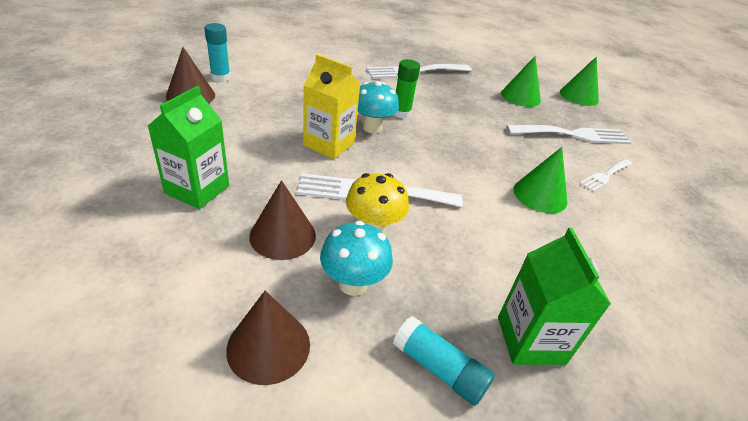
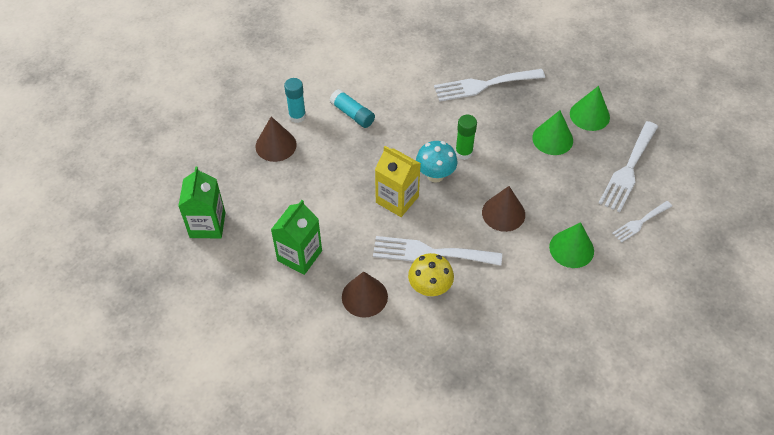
camera: 10 degrees right, 15 degrees up
(268, 346) = (361, 379): brown cone -> brown cone (503, 213)
(353, 284) = (413, 335): turquoise mushroom -> none
(439, 368) = (464, 395): turquoise glue stick -> turquoise glue stick (352, 114)
(530, 340) = (528, 377): green carton -> green carton (207, 225)
(573, 135) = (628, 170): white fork -> white fork turned 120 degrees clockwise
(579, 96) = (655, 107): green cone -> green cone (552, 139)

